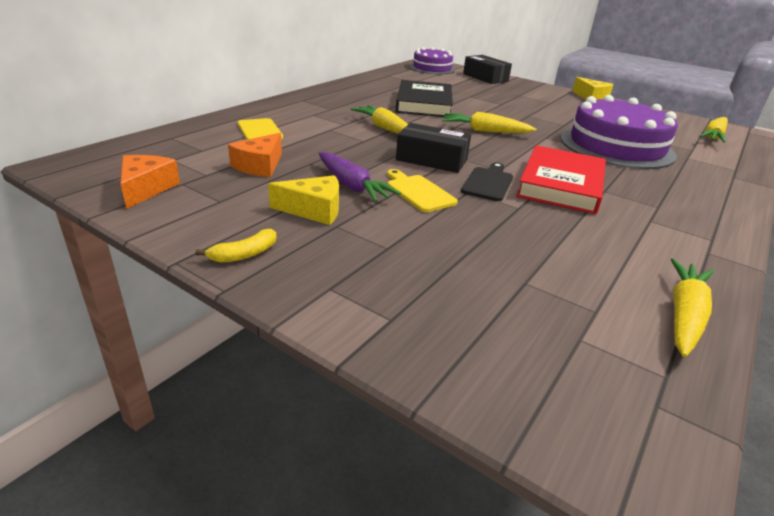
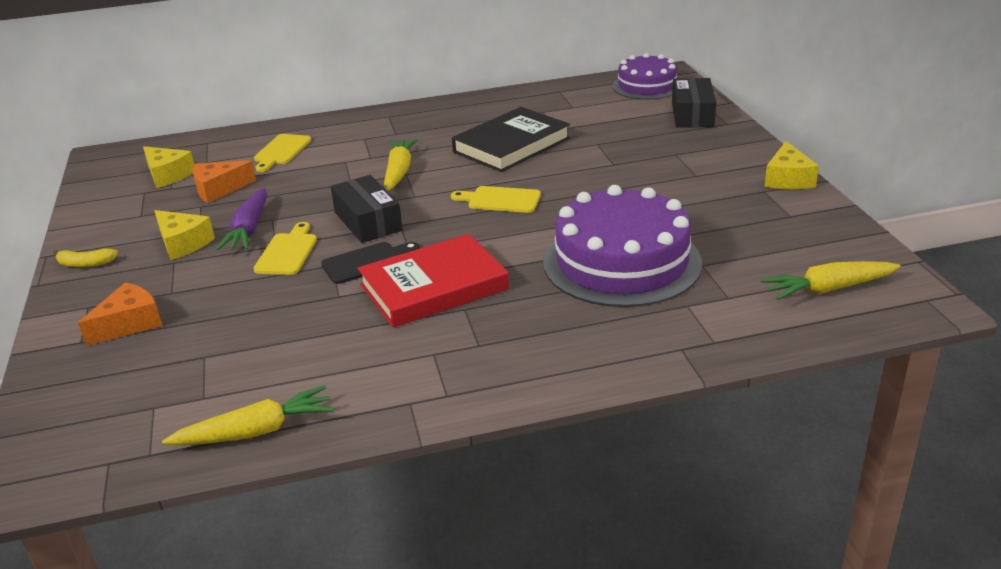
camera: 45 degrees right, 0 degrees up
(146, 189) = (116, 190): orange cheese -> orange cheese (129, 324)
(181, 166) = (168, 175): none -> yellow cheese
(485, 131) = (500, 200): yellow carrot -> yellow cutting board

